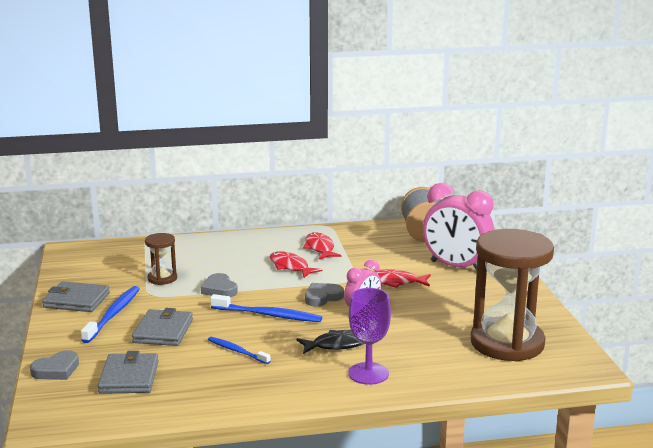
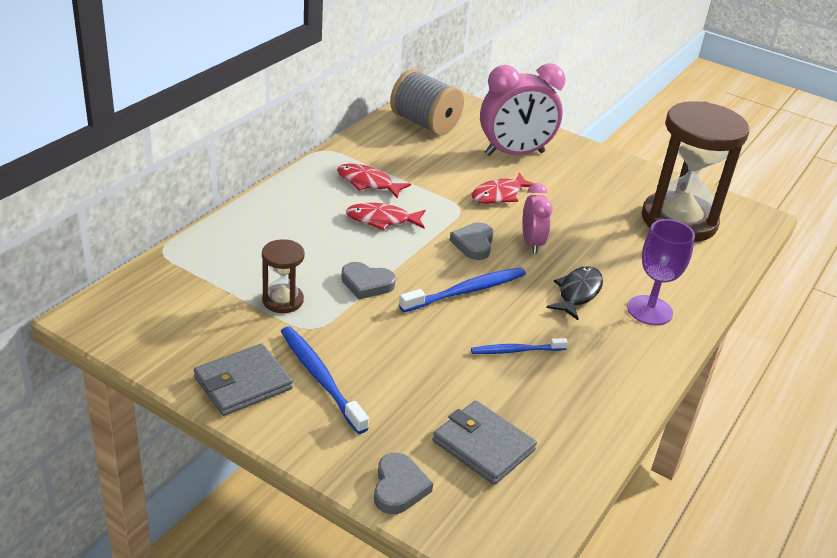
camera: 50 degrees left, 15 degrees up
(163, 331) = (410, 369): grey wallet -> none

